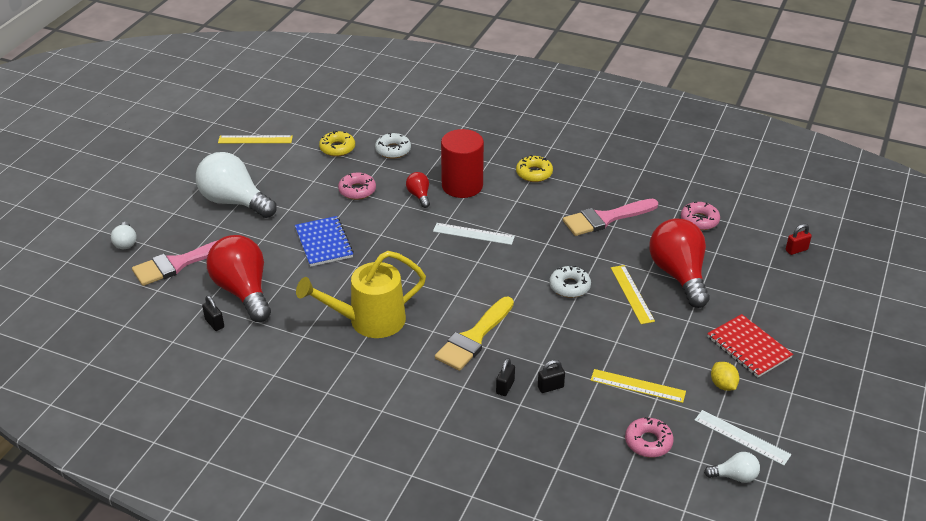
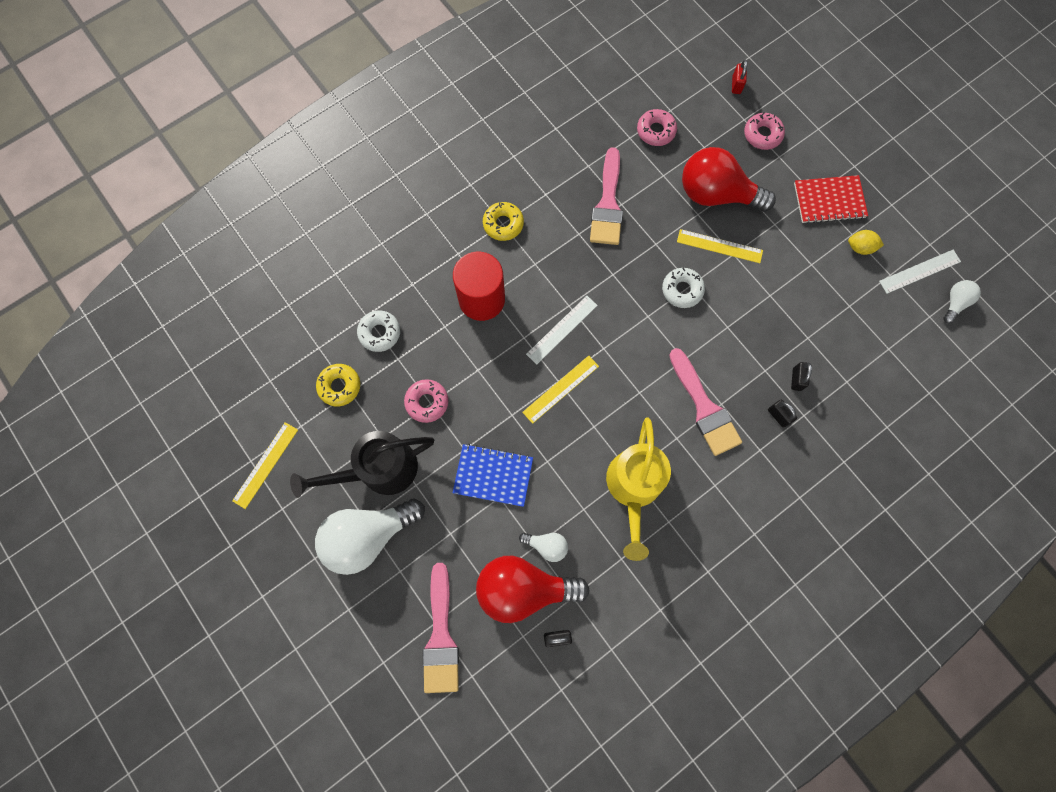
camera: 60 degrees left, 35 degrees up
(126, 243) = (370, 682): white light bulb -> white light bulb (547, 545)
(287, 188) = (379, 470): none -> black watering can
(419, 196) = (472, 347): red light bulb -> none
(474, 337) = (704, 407): yellow brush -> pink brush
(637, 386) = (829, 311): yellow ruler -> yellow ruler (561, 389)
(648, 442) = (892, 342): pink donut -> pink donut (762, 135)

